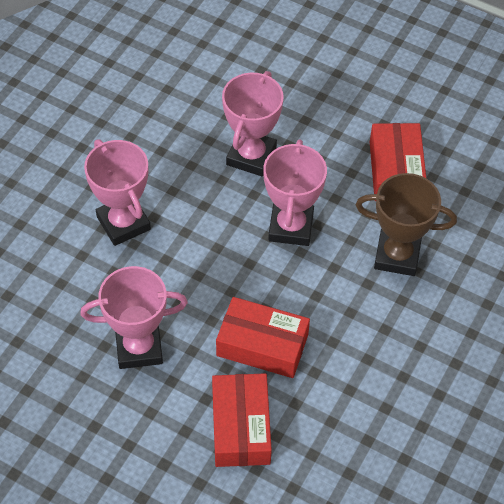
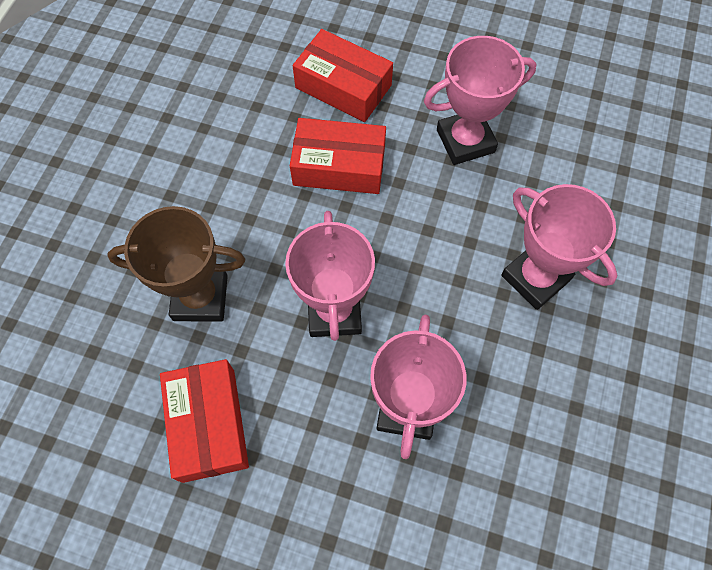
camera: 170 degrees right, 10 degrees up
(240, 427) = (343, 86): red box -> red box turned 45 degrees counterclockwise

